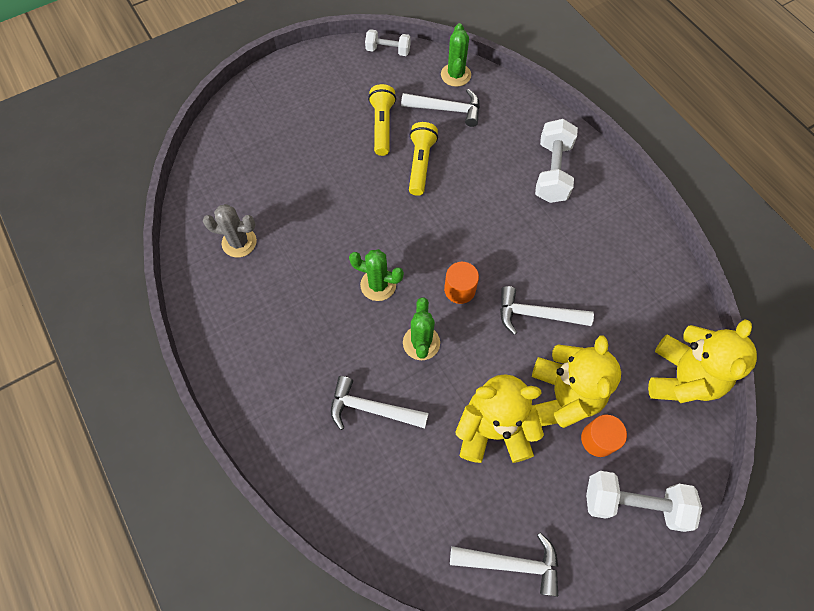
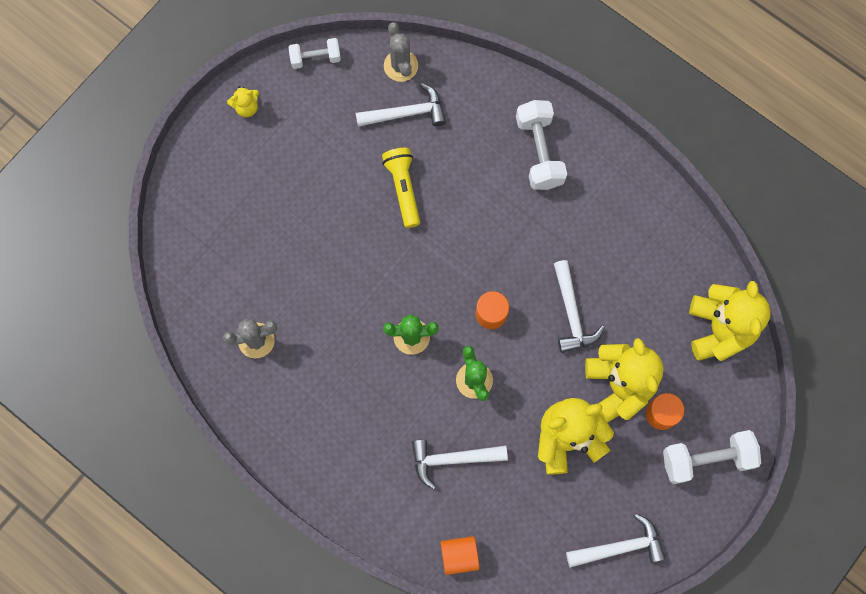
camera: 20 degrees left, 10 degrees up
(317, 68) = (246, 107): none -> yellow teddy bear
(340, 508) = (459, 555): none -> orange cylinder
(382, 126) = (346, 157): yellow flashlight -> none
(455, 75) = (401, 66): green cactus -> grey cactus
(536, 314) = (571, 313): white hammer -> white hammer turned 90 degrees counterclockwise

